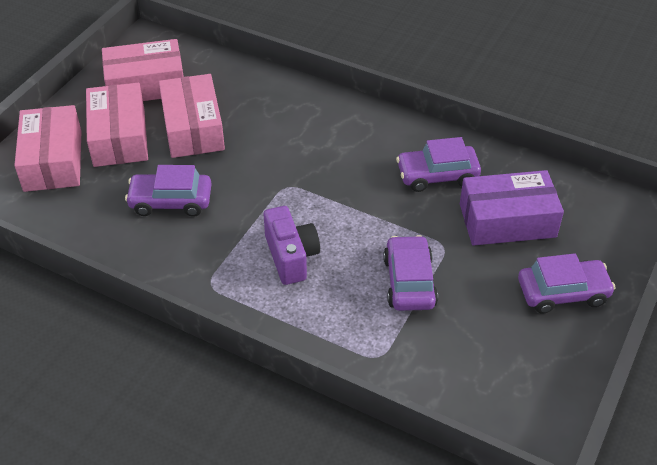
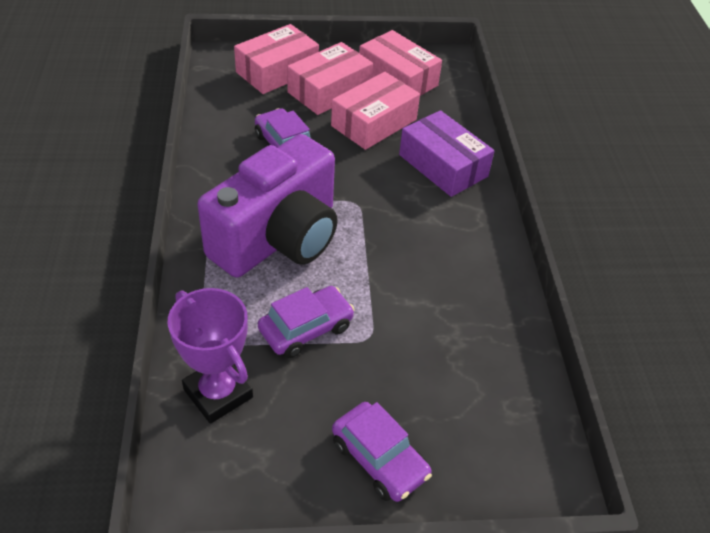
camera: 55 degrees right, 0 degrees up
(291, 256) = (278, 238): purple camera -> purple camera, size x2.04
(437, 175) = (457, 297): purple car -> none
(442, 369) = (218, 393): none -> purple trophy
(507, 220) = (442, 375): purple box -> purple box (443, 165)

